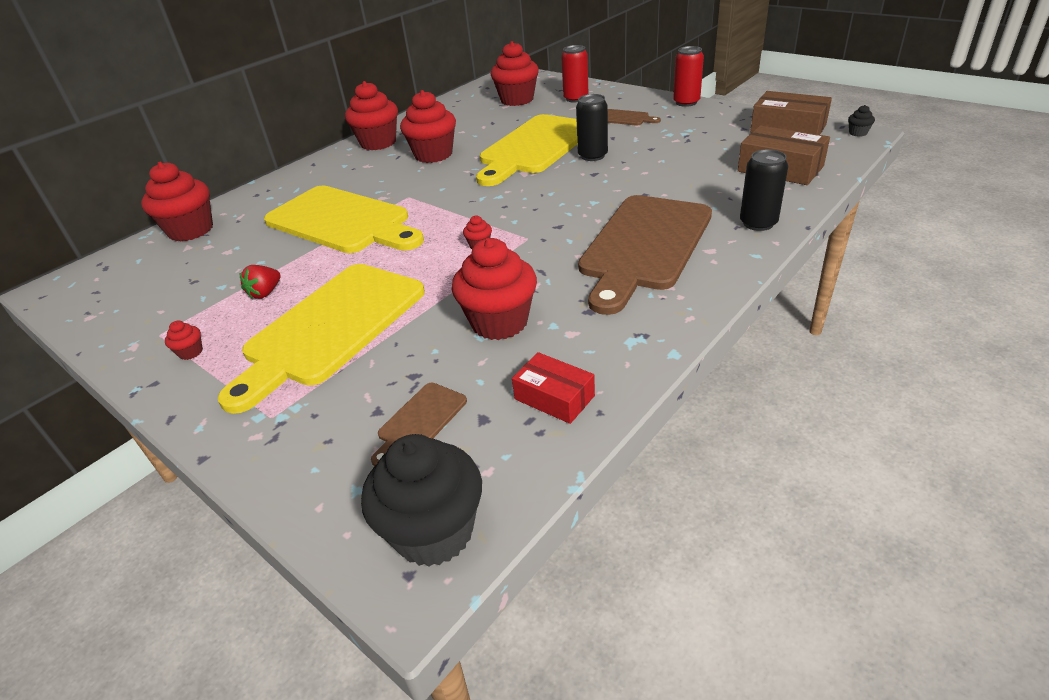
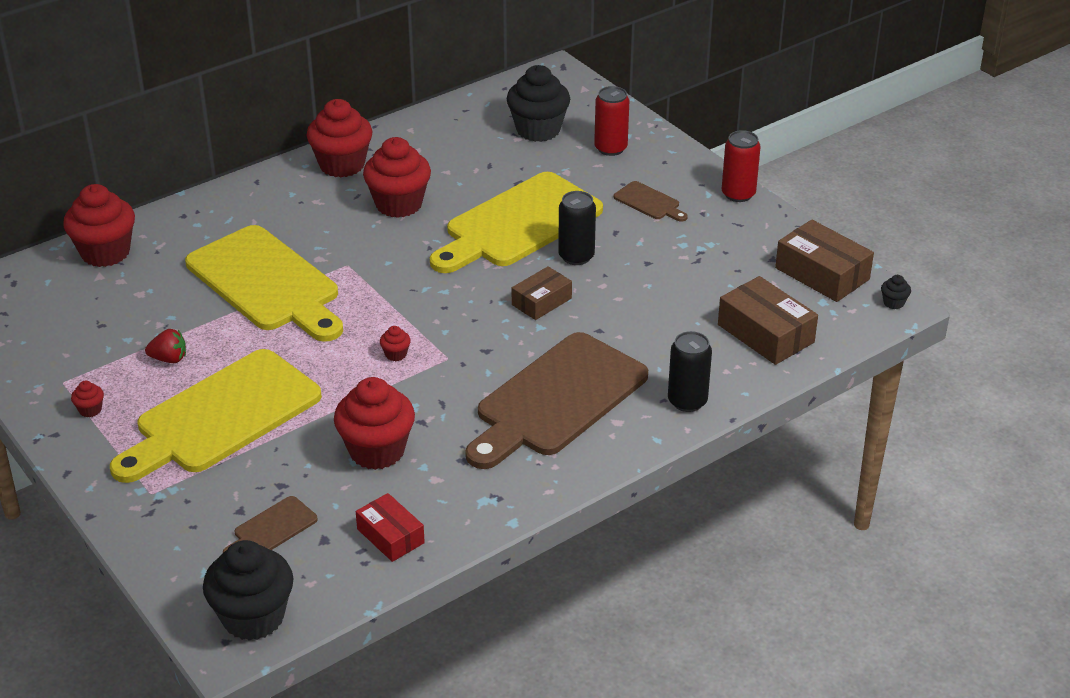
camera: 10 degrees right, 0 degrees up
(265, 293) = (169, 359): red strawberry -> red strawberry turned 135 degrees counterclockwise
(517, 100) = (538, 130): red cupcake -> black cupcake
(584, 186) = (541, 301): none -> brown box

